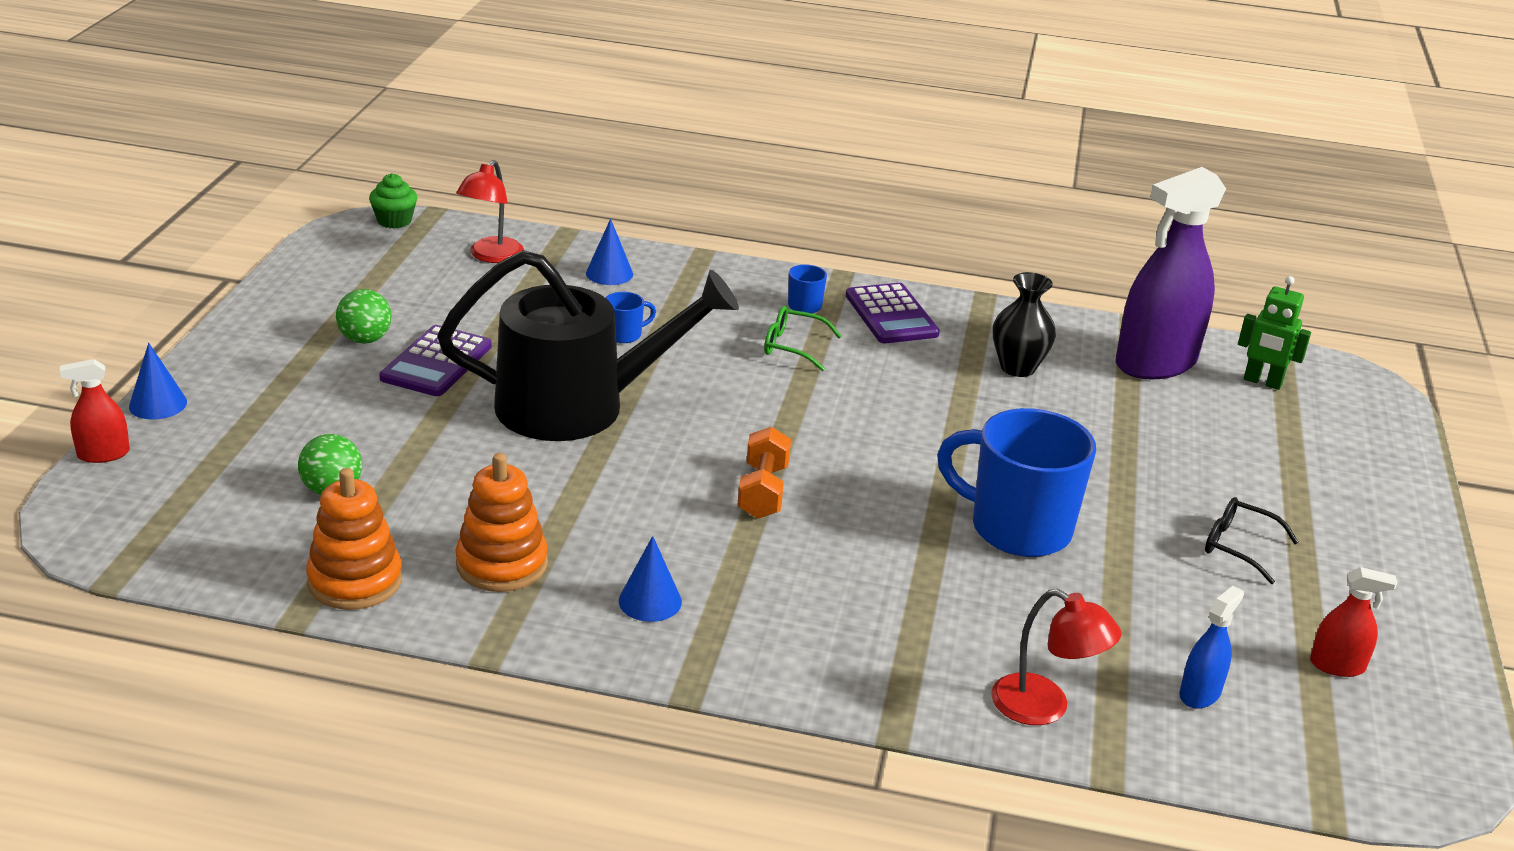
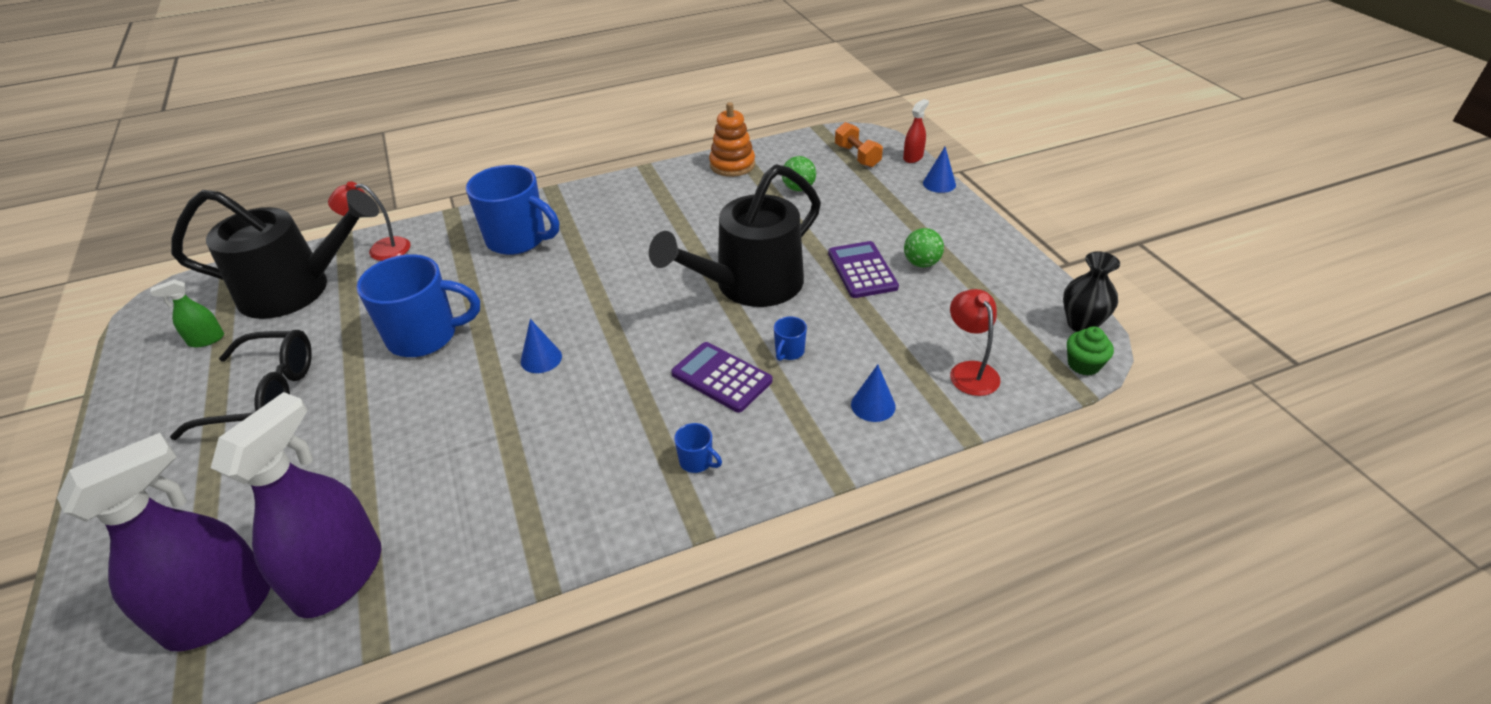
camera: 150 degrees right, 10 degrees up
(502, 564) = (682, 196): orange stacking toy -> none
(650, 601) = (600, 211): blue cone -> blue cone (541, 358)
(762, 491) = (593, 286): orange dumbbell -> orange dumbbell (857, 156)
(793, 346) = (667, 408): green glasses -> none
(814, 613) = (518, 240): none -> blue mug
(891, 315) = (617, 495): purple calculator -> purple calculator (721, 377)
(1017, 367) = (474, 490): black vase -> black vase (1081, 324)
(1199, 694) = (296, 289): blue spray bottle -> black watering can
(1239, 547) = (264, 395): black glasses -> black glasses, size x1.89
(1262, 382) = (220, 612): green robot -> purple spray bottle
(1337, 665) = (206, 340): red spray bottle -> green spray bottle

